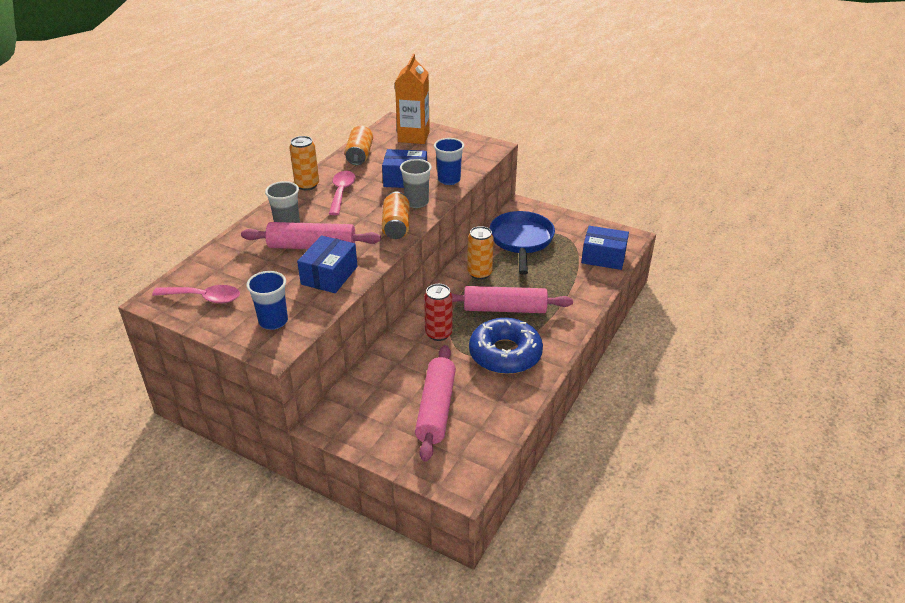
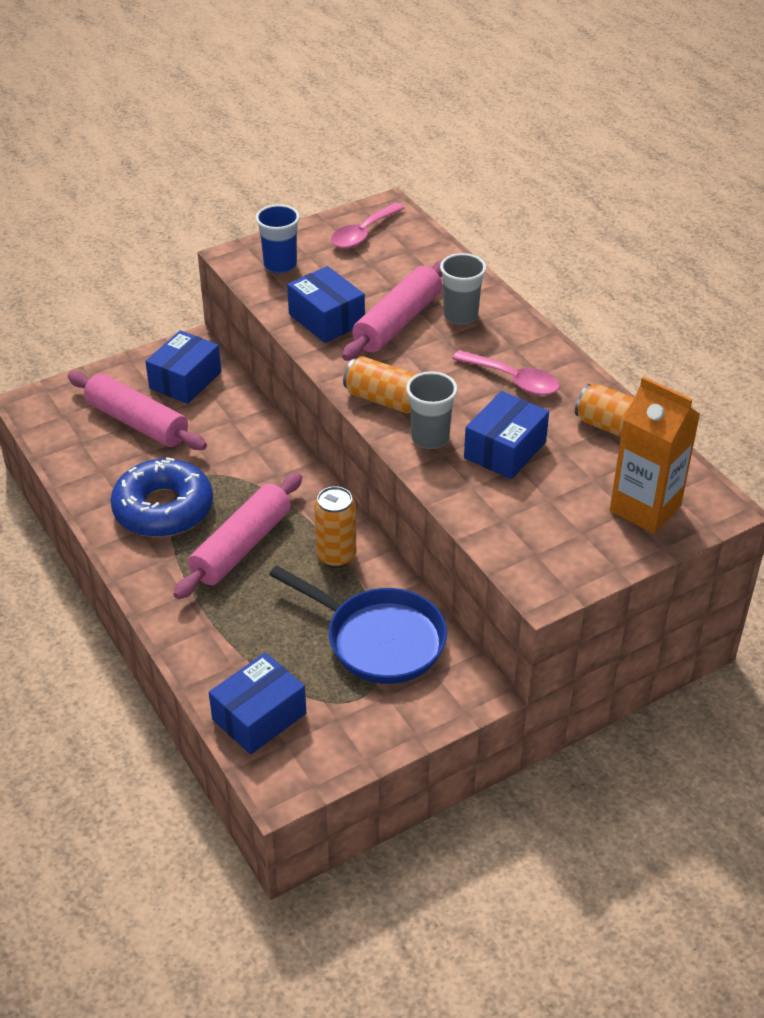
camera: 120 degrees right, 5 degrees up
(307, 185) = (557, 356): orange can -> none
(370, 407) = (185, 380): none -> blue box
(438, 333) = (250, 469): red can -> none
(449, 180) = (469, 493): blue cup -> none

